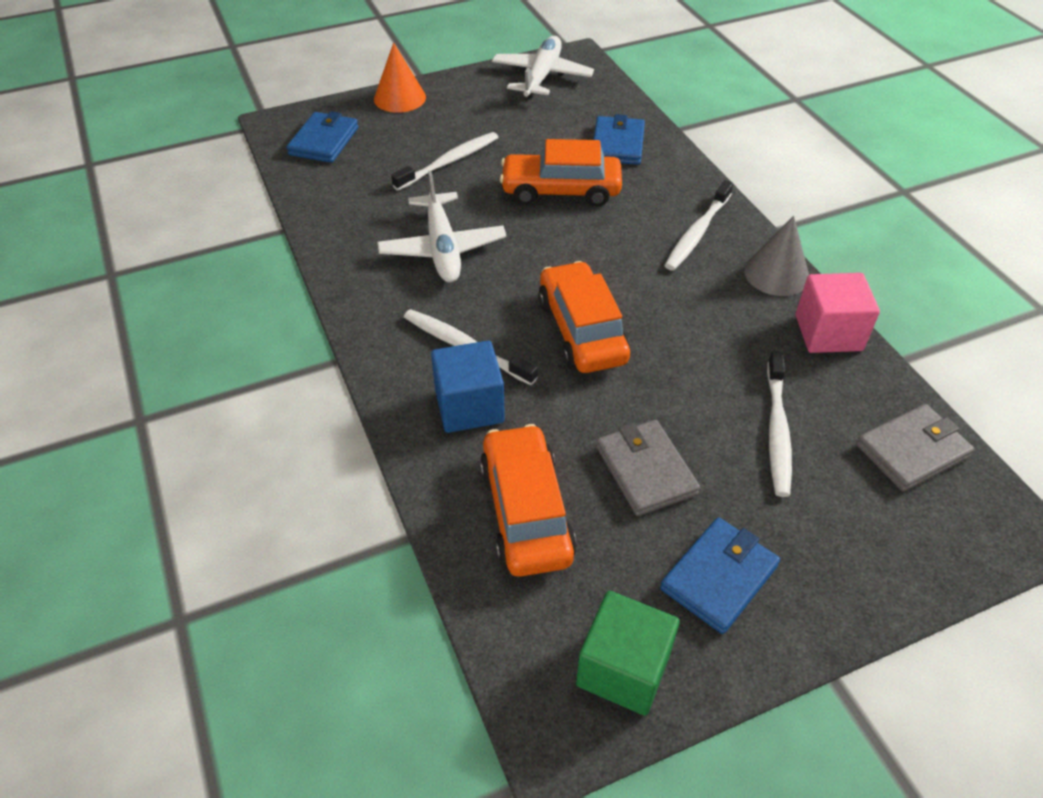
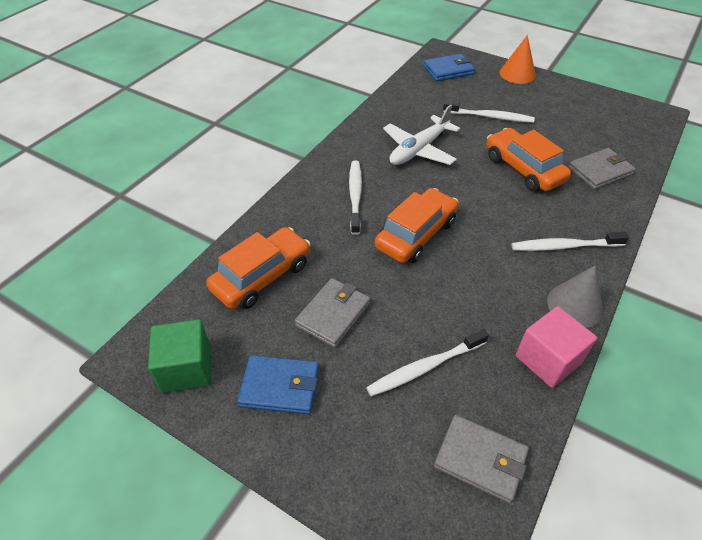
camera: 55 degrees right, 0 degrees up
(469, 406) = (315, 218): blue cube -> none
(541, 76) = (617, 110): white plane -> none
(617, 144) = (600, 171): blue wallet -> grey wallet

